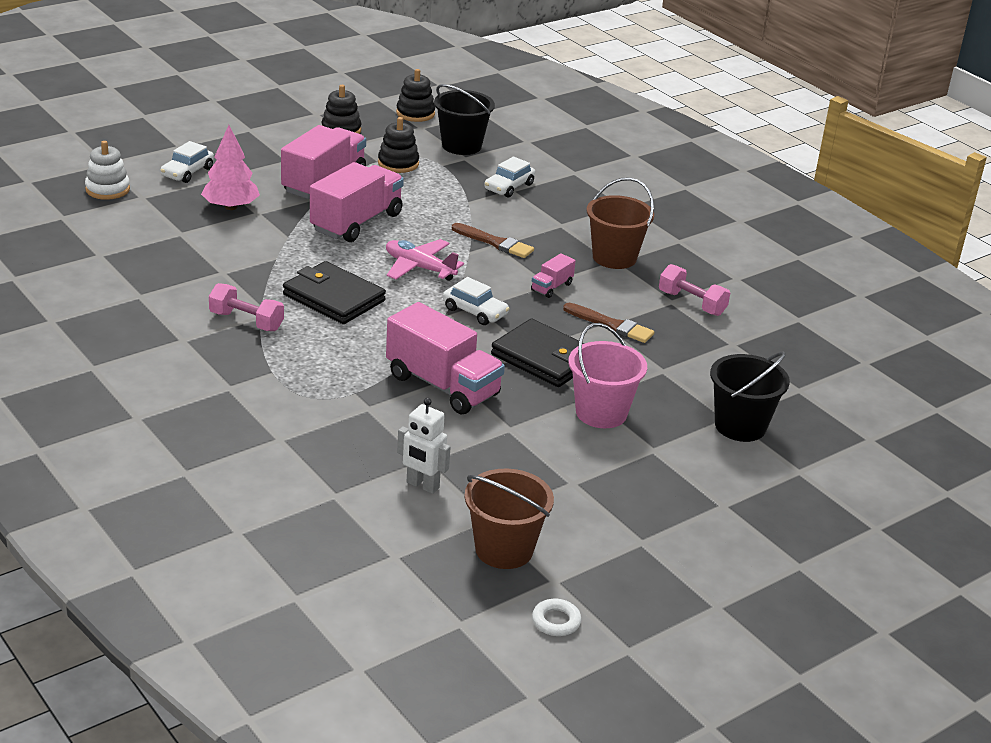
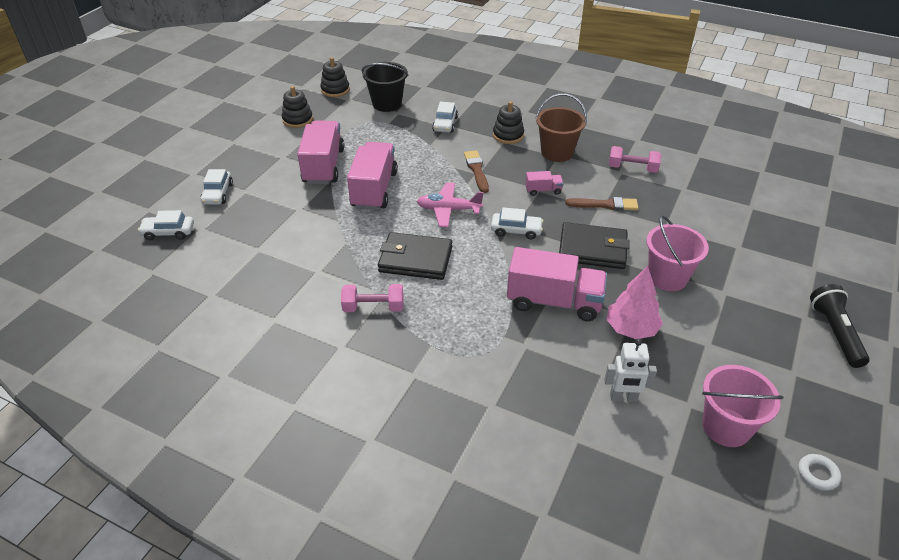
camera: 25 degrees left, 10 degrees up
(107, 189) = (168, 232): white stacking toy -> white car
(230, 207) = (275, 211): pink tree -> pink tree (631, 329)
(398, 163) = (359, 132): black stacking toy -> black stacking toy (508, 135)
(495, 242) = (476, 170): brown brush -> brown brush turned 105 degrees counterclockwise
(504, 549) = (726, 427): brown bucket -> pink bucket
(551, 287) = (543, 190): pink truck -> pink truck turned 105 degrees counterclockwise
(740, 426) = (750, 249): black bucket -> none
(741, 531) = (835, 333): none -> black flashlight

